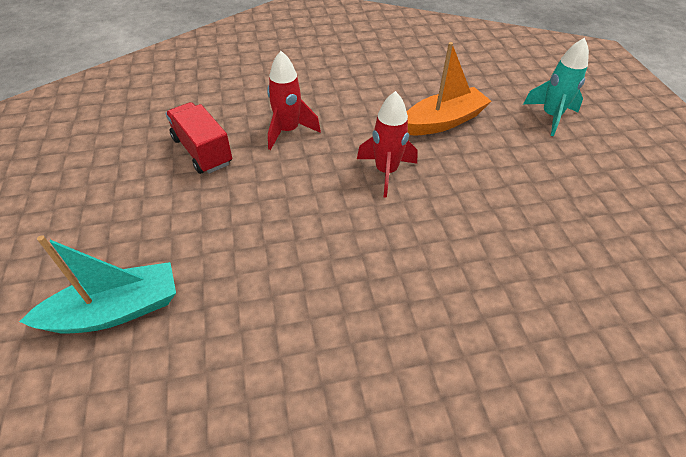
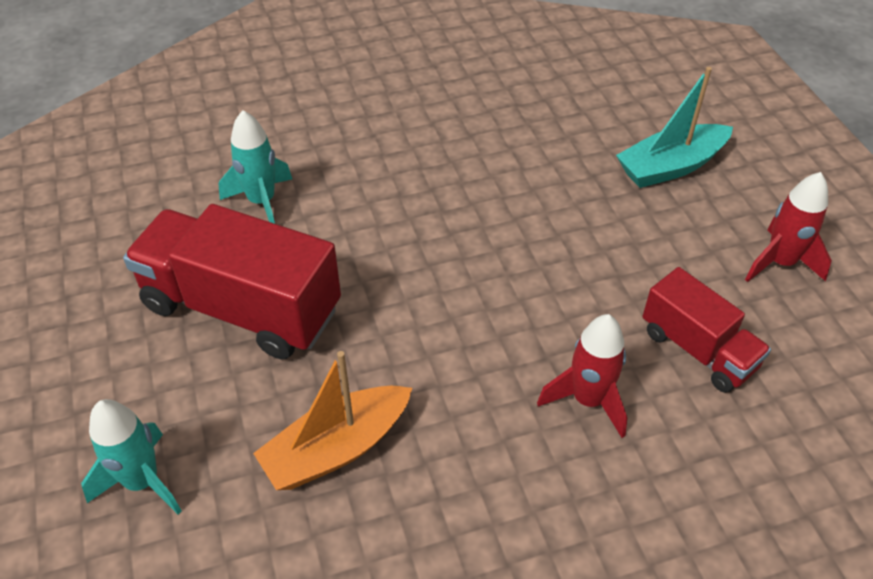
camera: 175 degrees right, 0 degrees up
(386, 172) = (429, 339): red rocket -> red rocket (780, 263)
(530, 204) = (242, 308): none -> red truck
(549, 305) = (262, 202): none -> turquoise rocket

